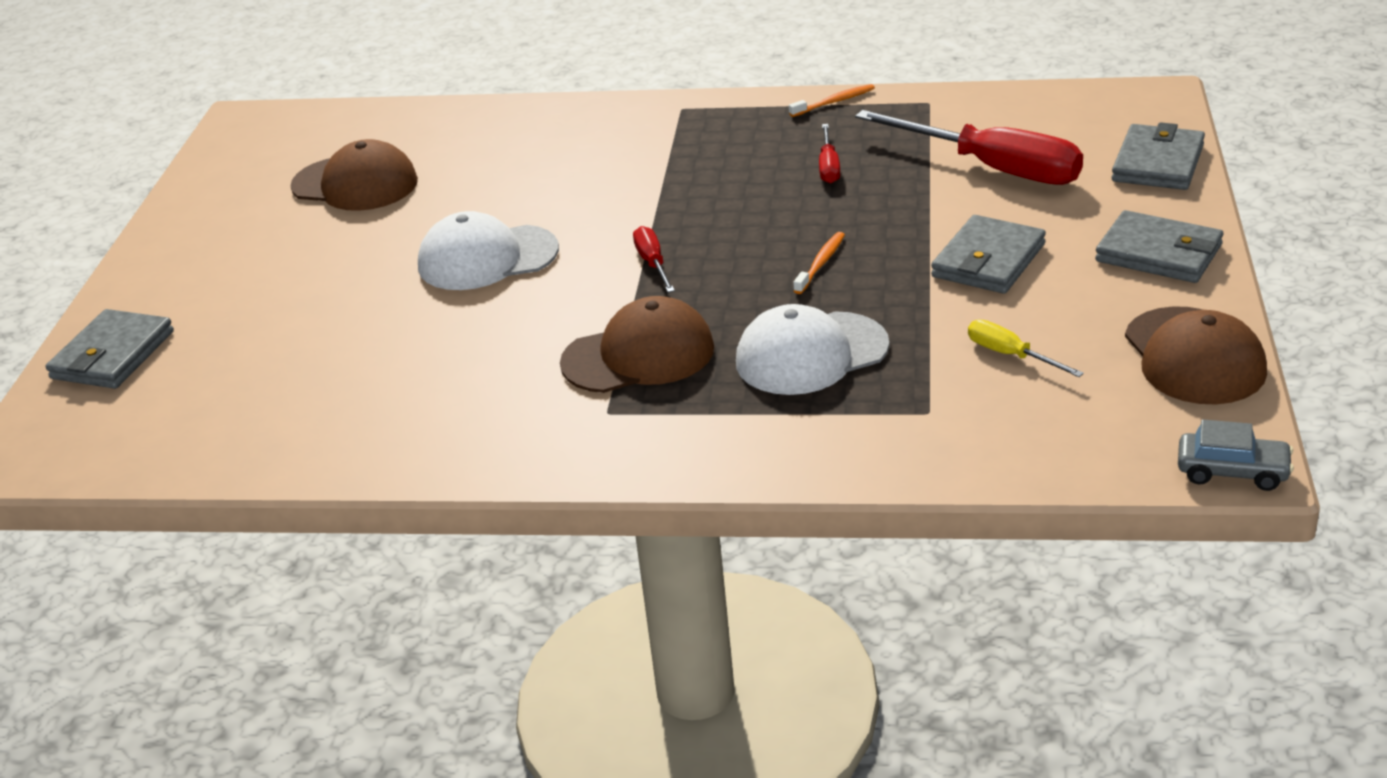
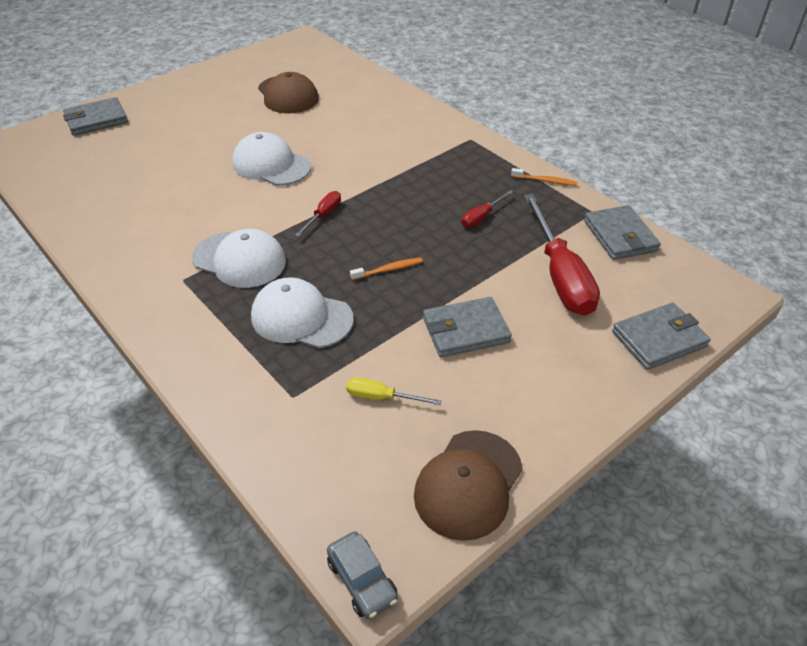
camera: 40 degrees right, 10 degrees up
(639, 355) = (240, 260): brown cap -> white cap
(1010, 355) = (381, 397): yellow screwdriver -> yellow screwdriver turned 75 degrees counterclockwise
(1158, 253) = (561, 399): grey wallet -> grey wallet (620, 236)

